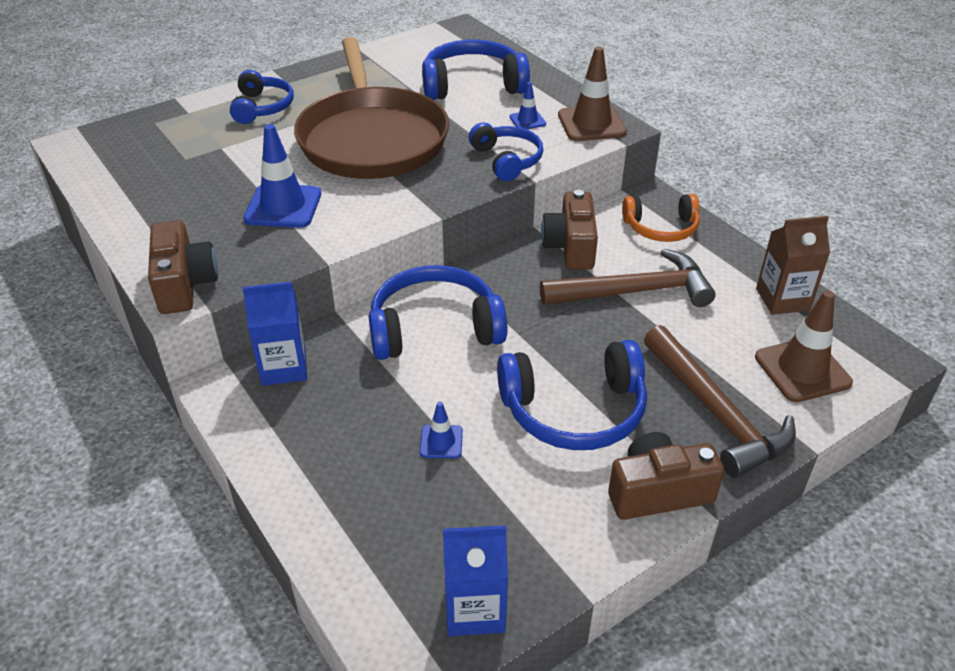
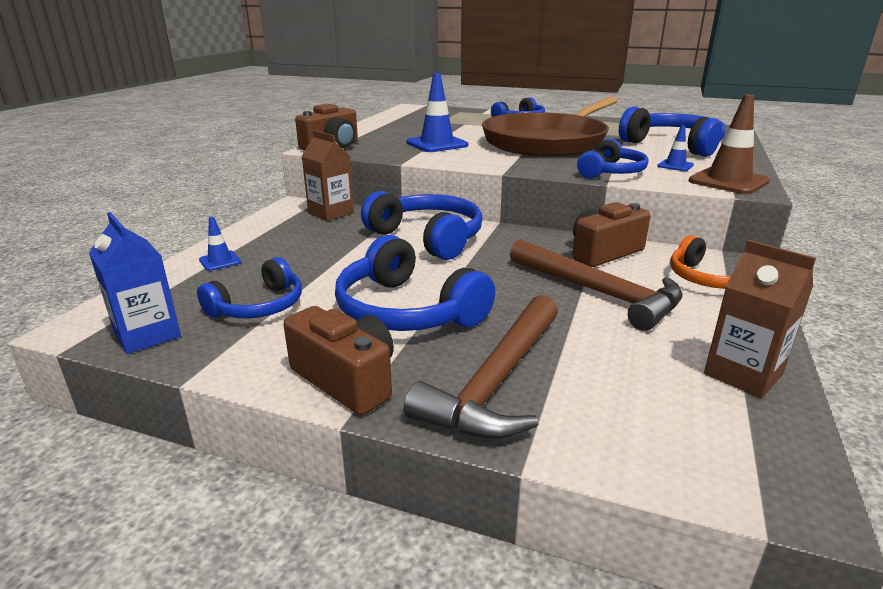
camera: 55 degrees right, 15 degrees down
(284, 367) = (331, 213): blue carton -> brown carton
(441, 442) = (313, 273): blue traffic cone -> blue traffic cone (220, 261)
(482, 506) = (259, 306): none -> blue headphones
(802, 370) = (648, 421): brown traffic cone -> none

